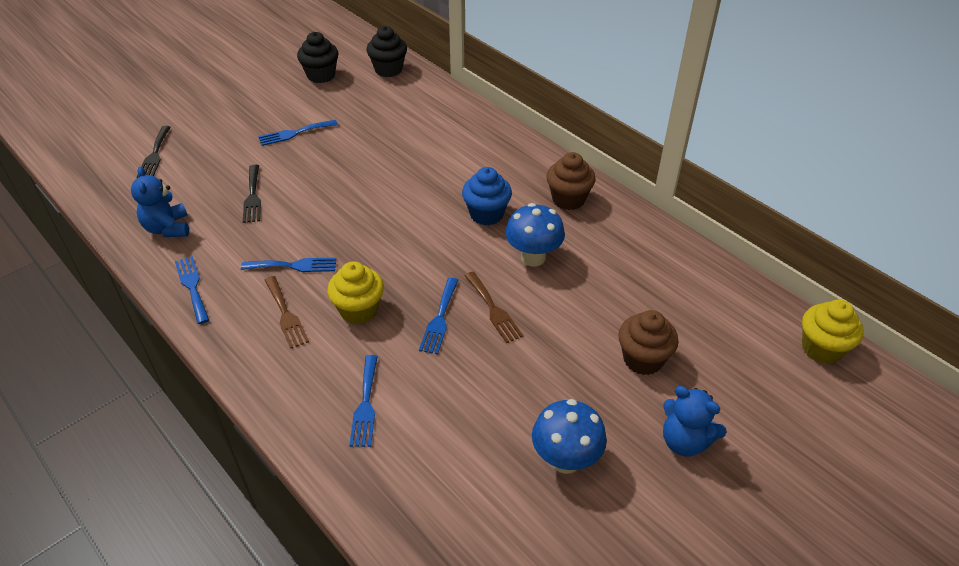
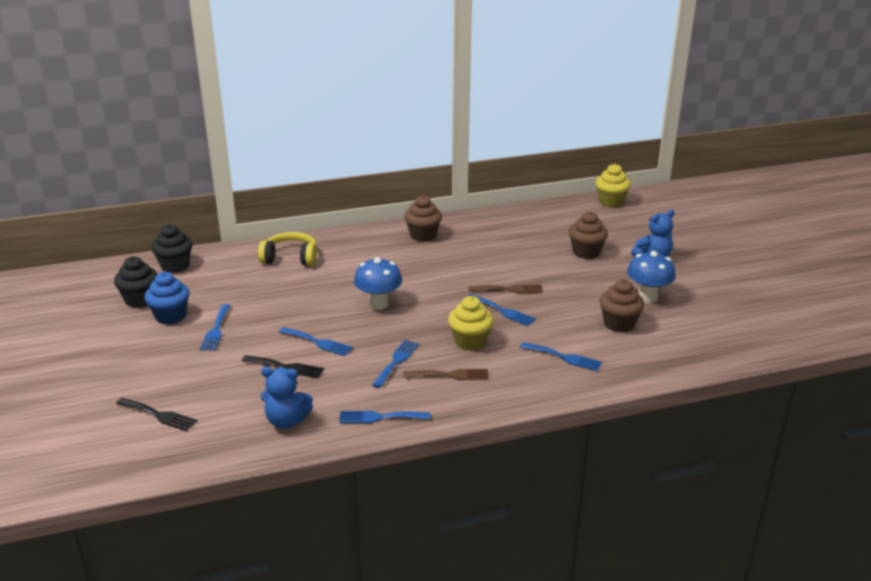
camera: 65 degrees left, 15 degrees down
(303, 201) = (318, 342): none -> blue fork
(449, 127) = (290, 258): none -> yellow headphones
(473, 443) = (619, 324): none -> brown cupcake
(486, 214) = (410, 268): blue cupcake -> blue cupcake (170, 316)
(533, 257) = (470, 263): blue mushroom -> blue mushroom (378, 304)

